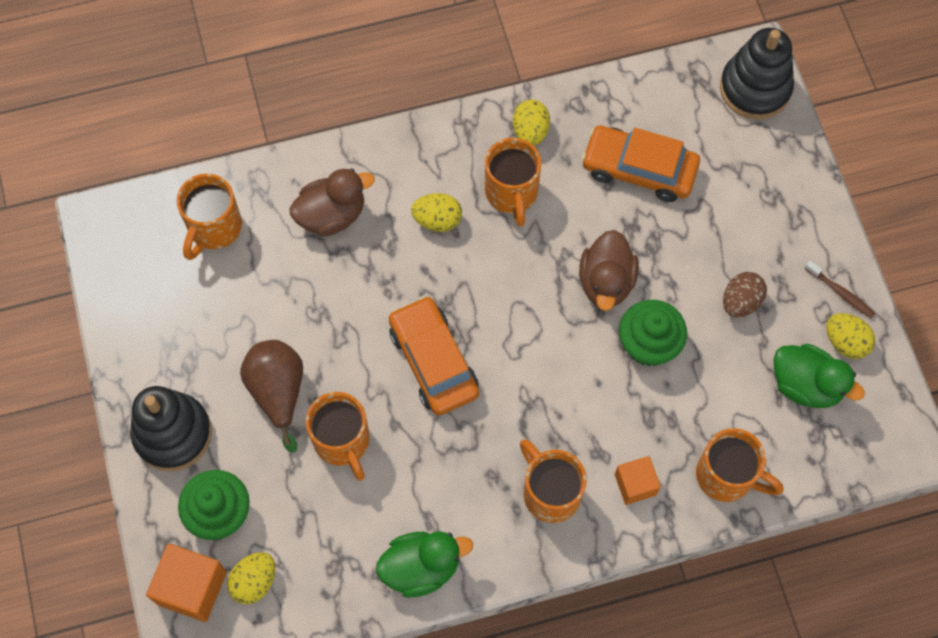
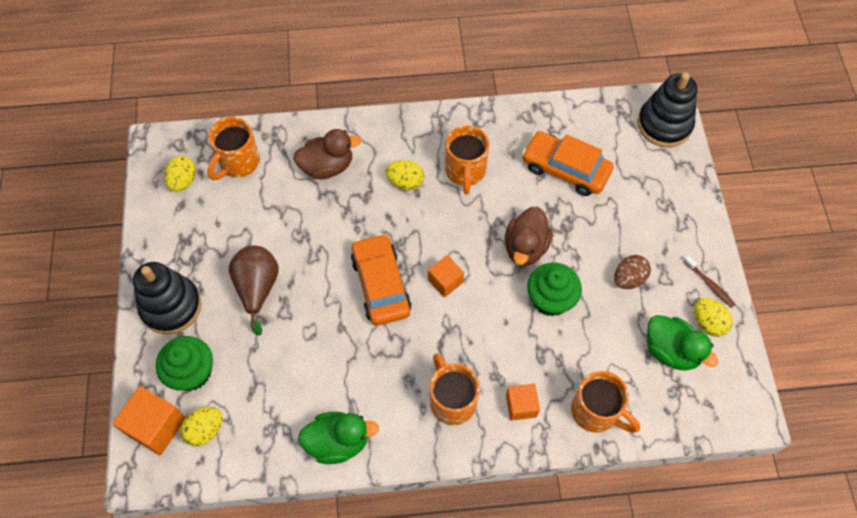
camera: 10 degrees right, 5 degrees down
(342, 442) = (298, 334): orange mug -> none
(513, 343) = (445, 281): none -> orange cube
(530, 131) = (488, 130): yellow egg -> yellow egg (183, 181)

